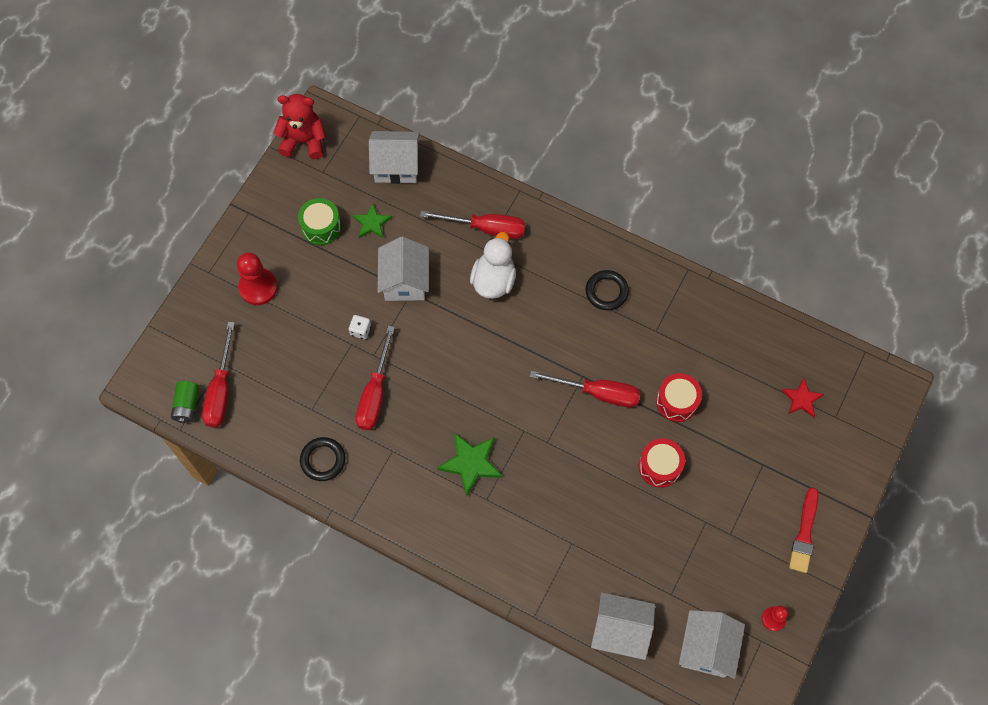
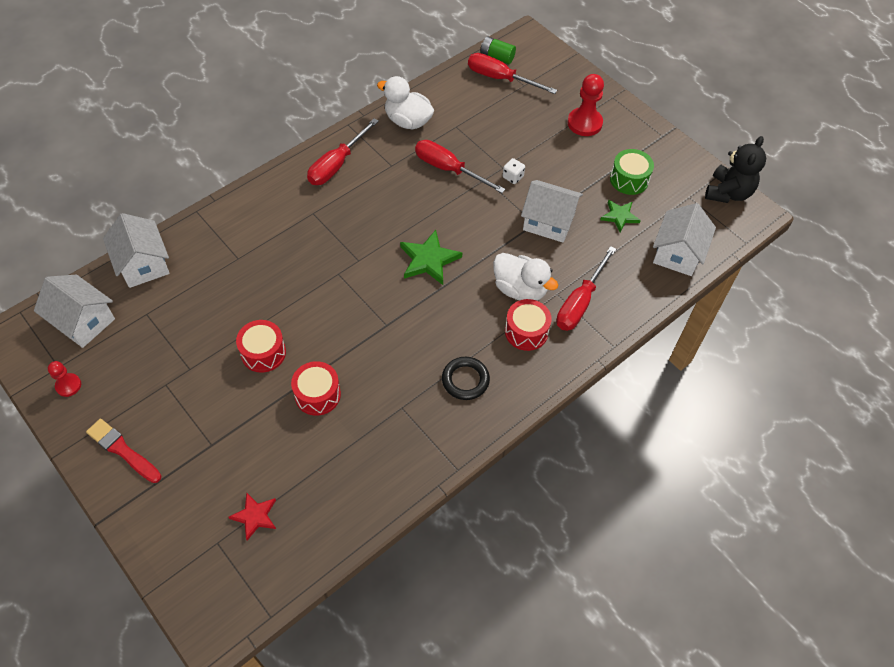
camera: 110 degrees right, 10 degrees down
(304, 141) = (728, 193): red teddy bear -> black teddy bear
(323, 460) = (408, 121): black ring -> white duck
(471, 463) = (350, 213): green star -> green star (429, 260)
(536, 261) = (526, 331): none -> red drum
(598, 393) = (363, 331): red screwdriver -> red screwdriver (337, 164)
(620, 630) = (143, 264): white house -> white house turned 60 degrees counterclockwise

